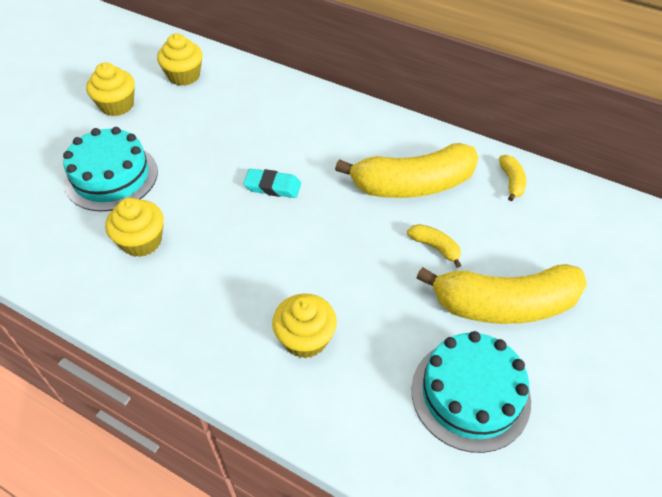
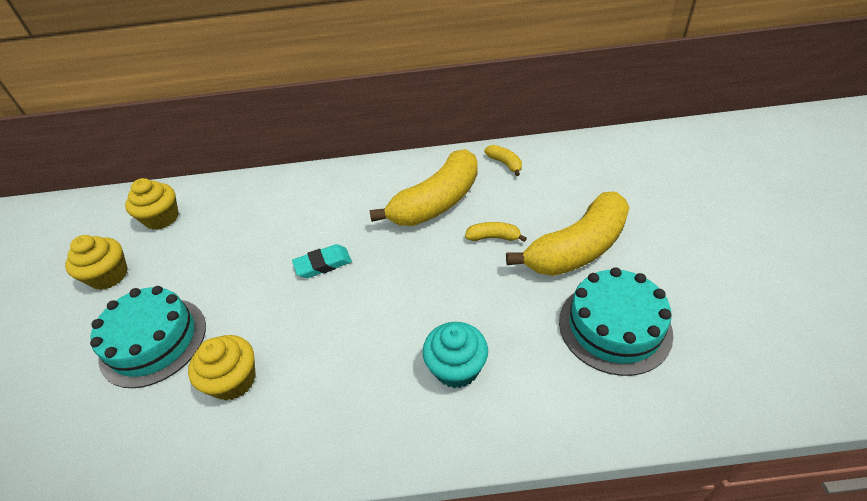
camera: 30 degrees left, 5 degrees down
(305, 339) = (456, 368): yellow cupcake -> turquoise cupcake

